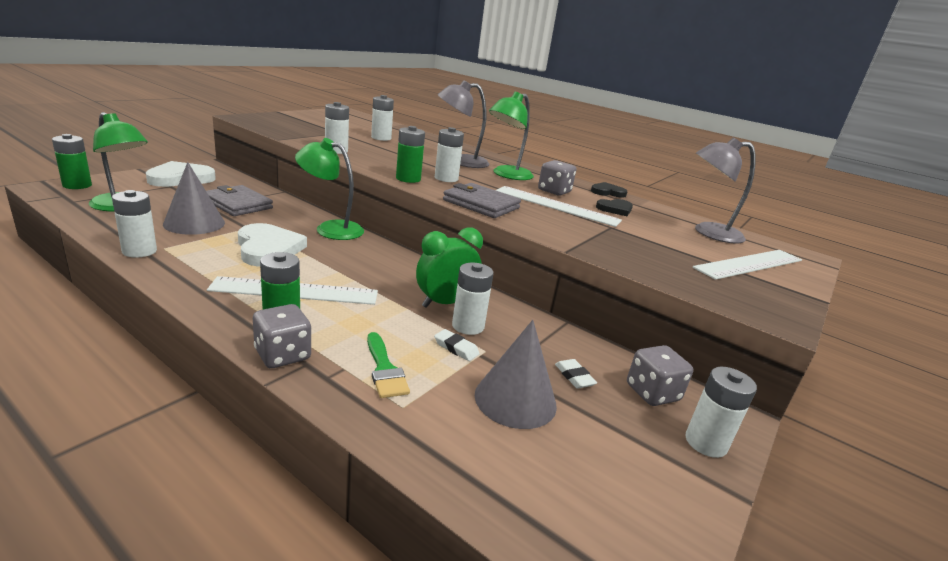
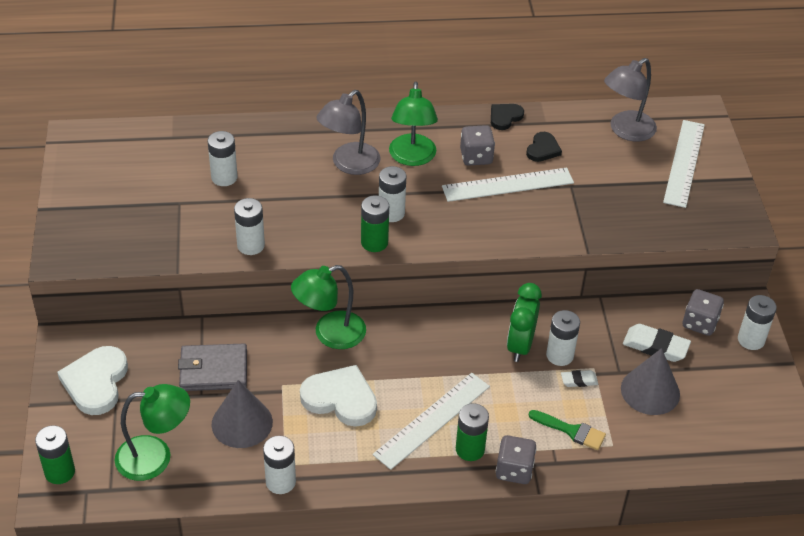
camera: 40 degrees left, 20 degrees up
(481, 204) = (469, 235): grey wallet -> none
(574, 377) = (655, 346): white eraser -> white eraser, size x1.76

